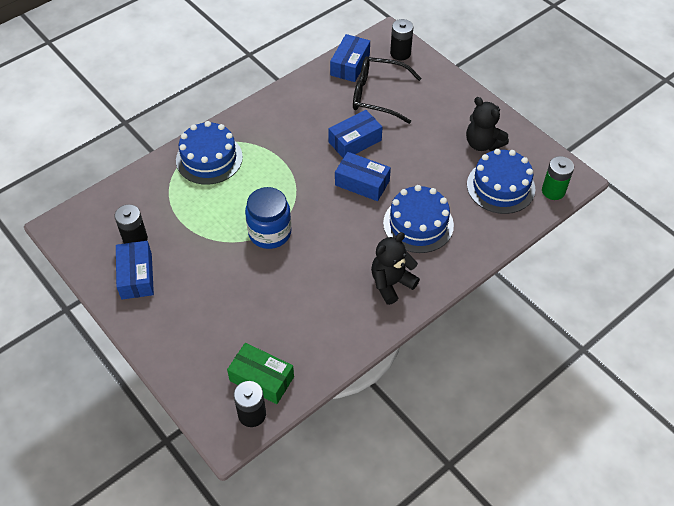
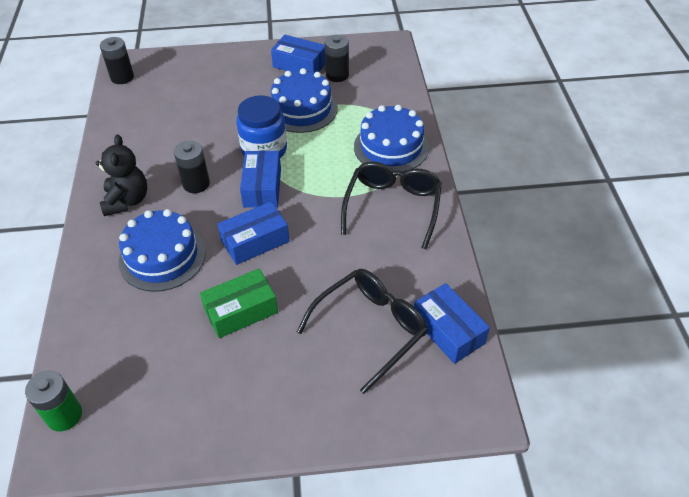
camera: 125 degrees right, 5 degrees down
(261, 378) = (141, 92): green box -> green box (241, 311)
(272, 129) = (393, 207): none -> black glasses
(355, 141) = (316, 266): blue box -> blue box (262, 187)
(400, 53) = (432, 403): black battery -> black battery (196, 184)
(482, 144) = (199, 390): black teddy bear -> none
(500, 186) = (126, 363): blue cake -> blue cake (302, 109)

